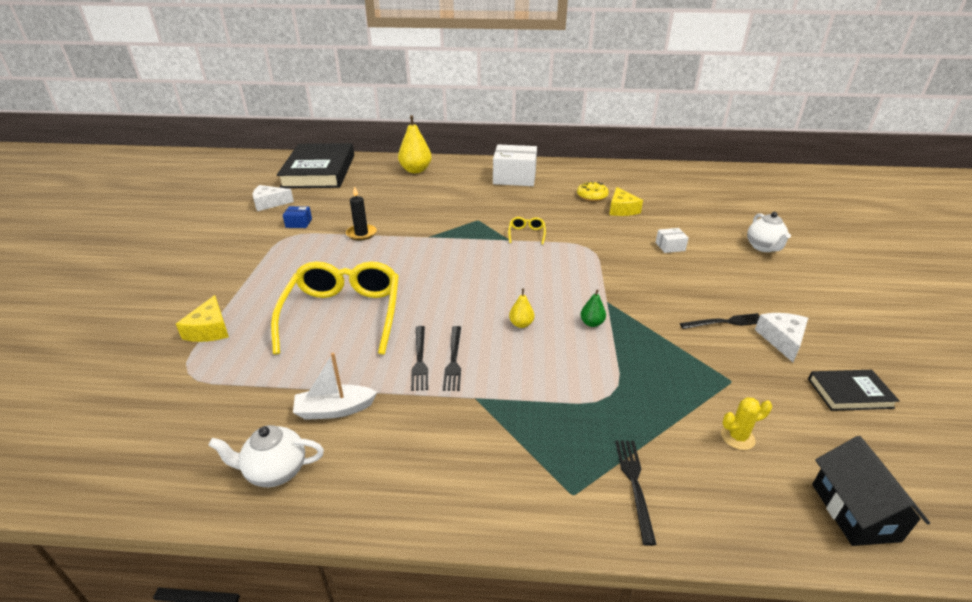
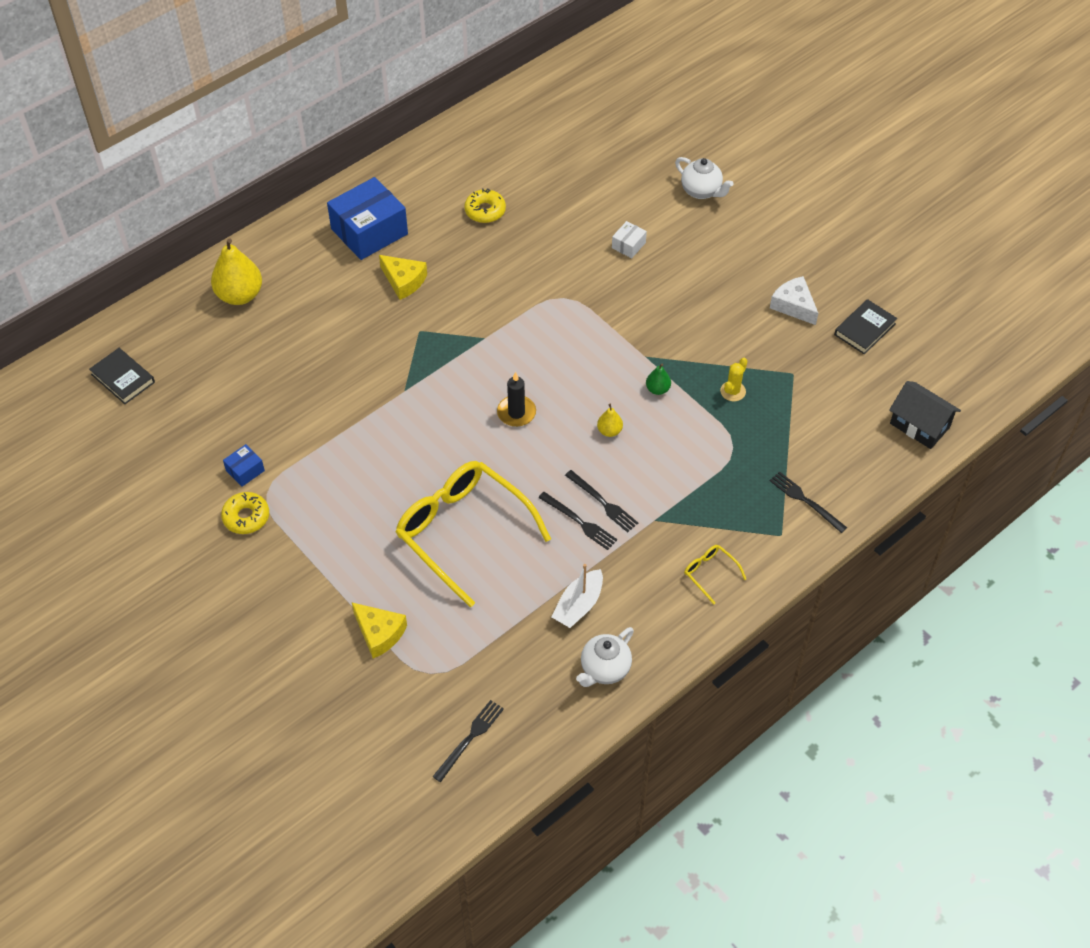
camera: 45 degrees left, 20 degrees up
(263, 239) = (246, 517): none -> yellow donut
(269, 203) = (160, 469): white cheese -> none
(319, 171) = (123, 378): black book -> black book, size x0.43
(361, 234) = (334, 435): black candle -> black candle (516, 413)
(514, 177) = (369, 231): white box -> blue box
(526, 234) = (490, 318): yellow glasses -> yellow glasses (710, 573)
(622, 209) = (535, 215): yellow cheese -> yellow cheese (404, 281)
(725, 322) = (745, 315): black fork -> black fork (470, 738)
(737, 437) = (830, 420): yellow cactus -> yellow cactus (733, 391)

